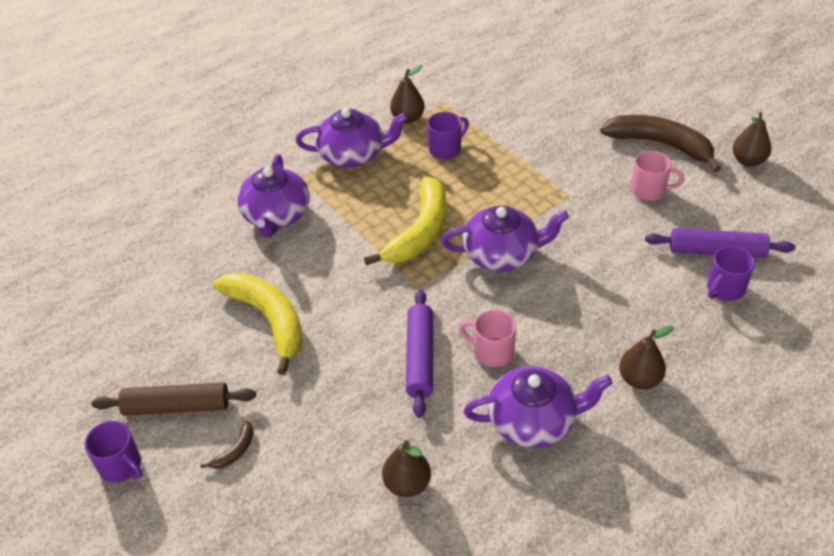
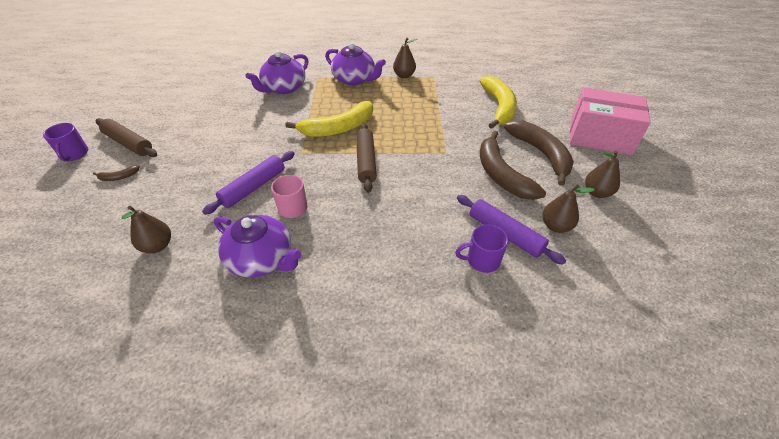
camera: 35 degrees right, 0 degrees up
(269, 320) = (216, 129): yellow banana -> yellow banana (499, 107)
(446, 149) = (405, 97): purple mug -> none
(502, 254) = (366, 161): purple teapot -> brown rolling pin
(639, 379) = (353, 278): brown pear -> brown pear (556, 226)
(649, 190) = (501, 174): pink mug -> brown banana
(692, 94) = (600, 136): none -> pink box

